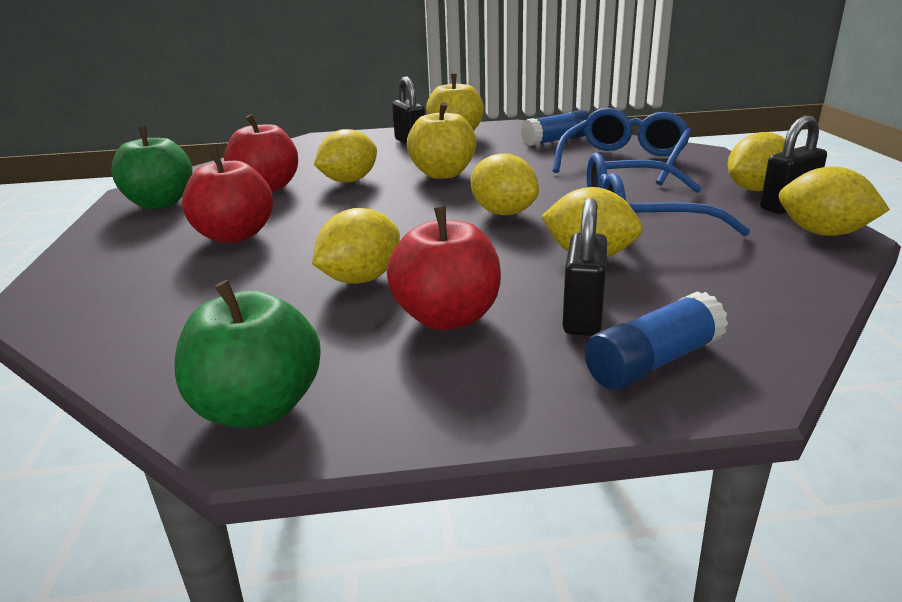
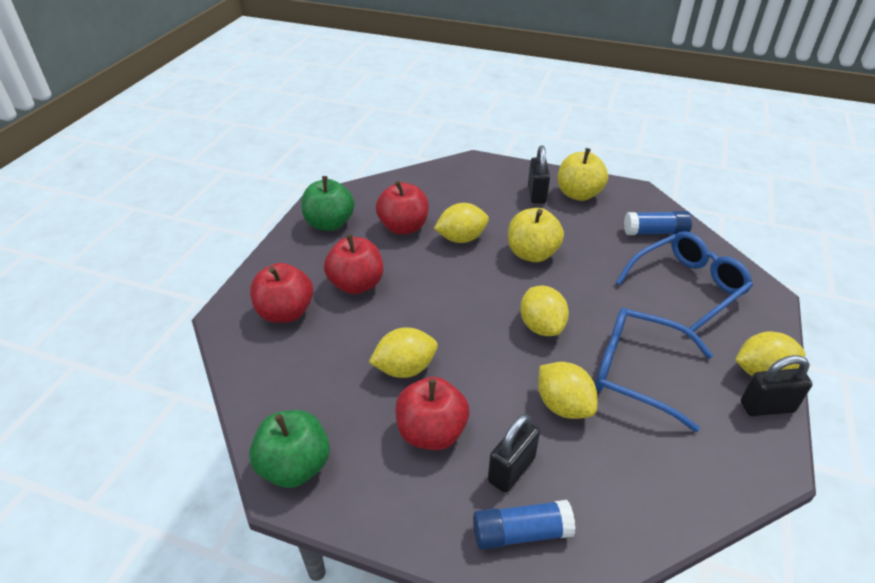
camera: 25 degrees right, 15 degrees up
(139, 278) = (285, 312): none -> red apple
(823, 233) = (760, 454): yellow lemon -> none

